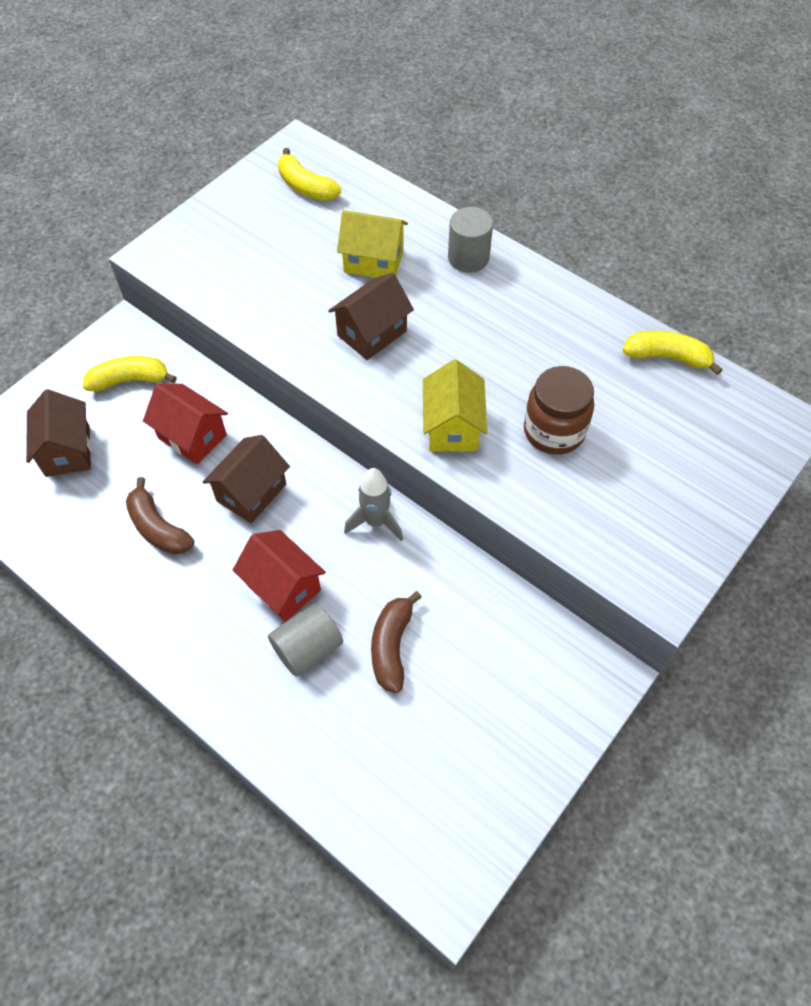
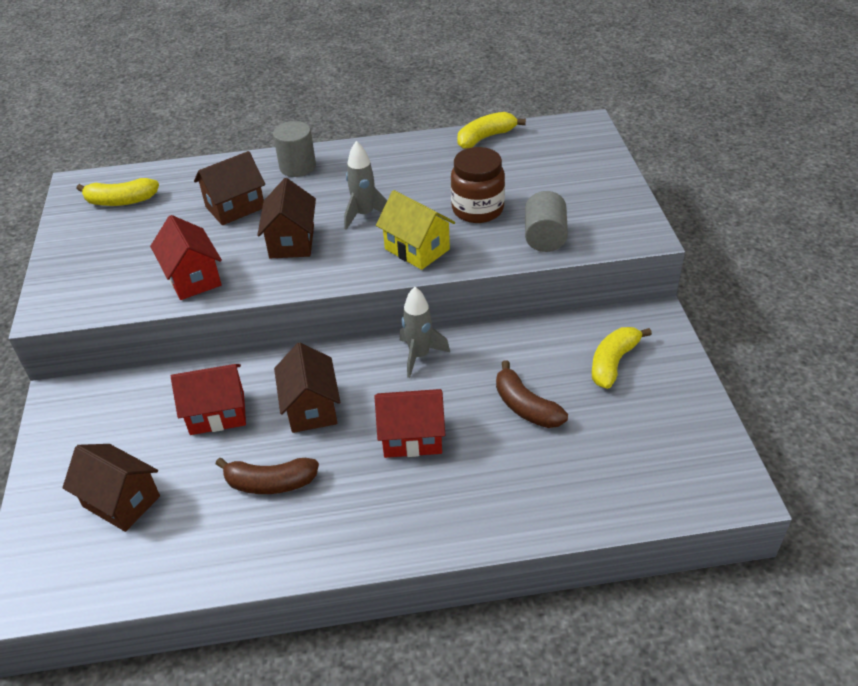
camera: 45 degrees left, 15 degrees down
(130, 380) = (113, 421): yellow banana -> yellow banana (613, 362)
(267, 307) = (193, 278): none -> red house
(308, 648) = (477, 453): grey cylinder -> grey cylinder (544, 237)
(373, 261) = (235, 207): yellow house -> brown house
(457, 354) = (364, 215): none -> grey rocket

